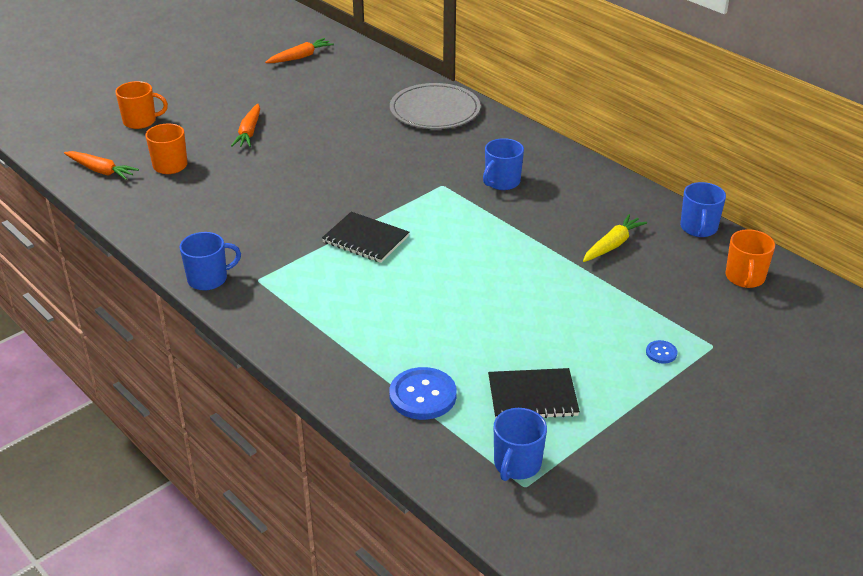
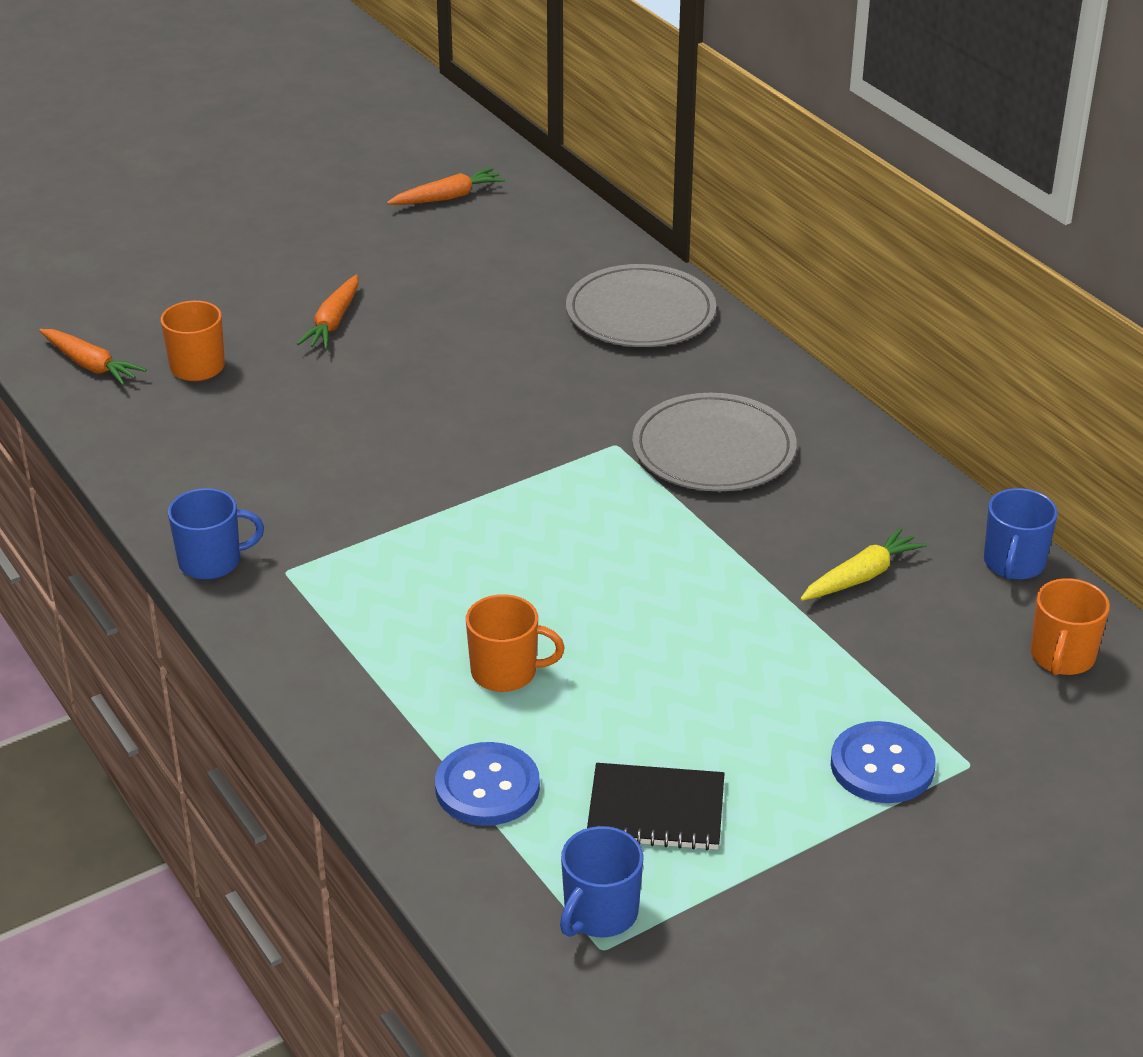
camera: 10 degrees right, 0 degrees up
(140, 121) = (169, 287): orange mug -> orange mug (505, 672)
(365, 239) = (468, 523): black notebook -> none
(502, 182) = (713, 449): blue mug -> grey plate
(661, 353) = (882, 765): blue button -> blue button, size x2.09

